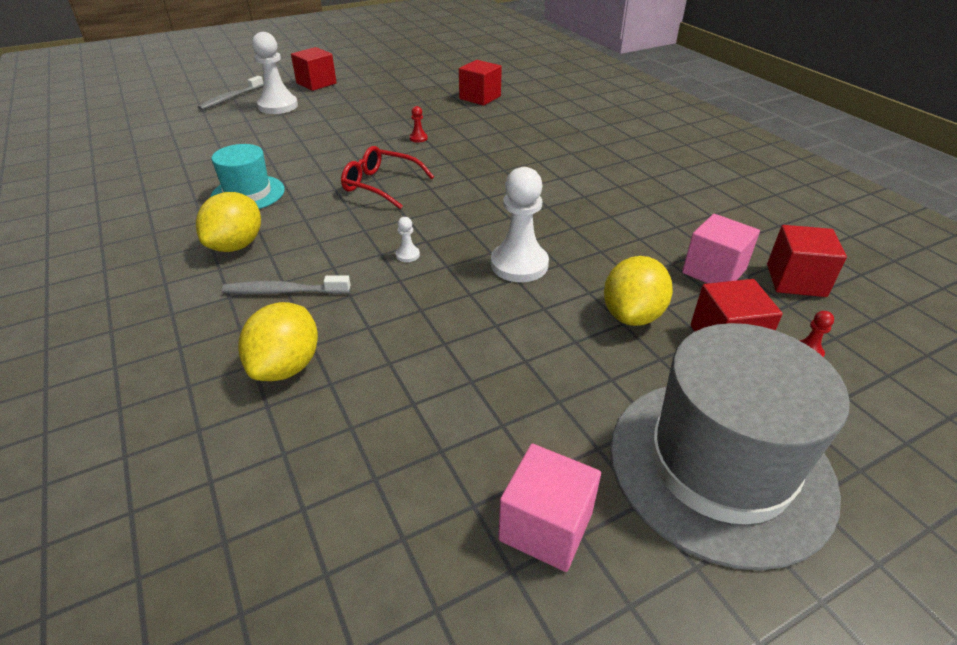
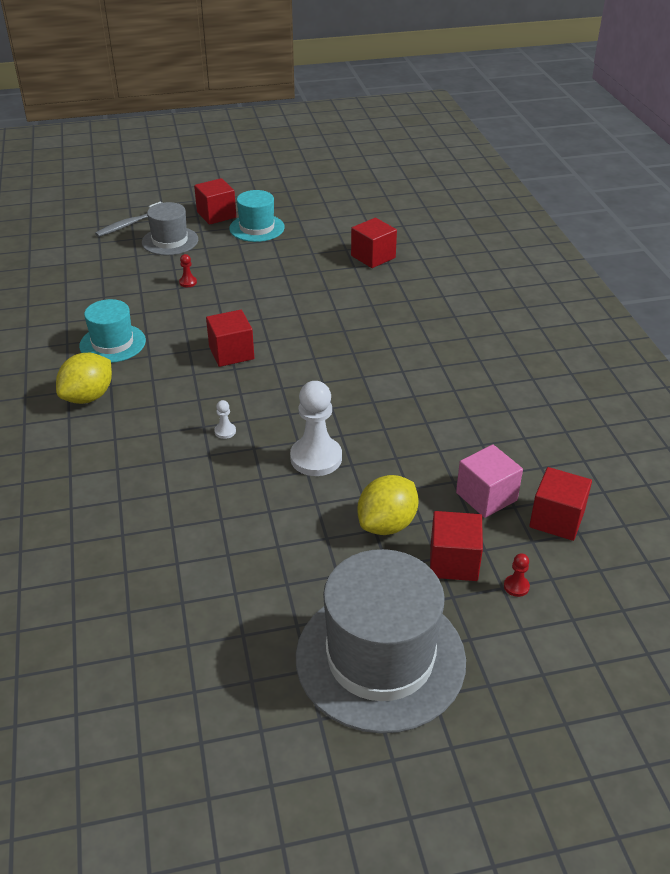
camera: 15 degrees right, 0 degrees up
(278, 106) = (170, 241): white pawn -> grey hat
(284, 291) = (113, 448): grey toothbrush -> none
(286, 366) = (95, 514): yellow lemon -> none
(360, 89) = (257, 228): none -> turquoise hat
(381, 185) = (231, 353): red glasses -> red cube
(418, 138) = (288, 302): red pawn -> red pawn (188, 282)
(546, 526) = (230, 669): pink cube -> none

